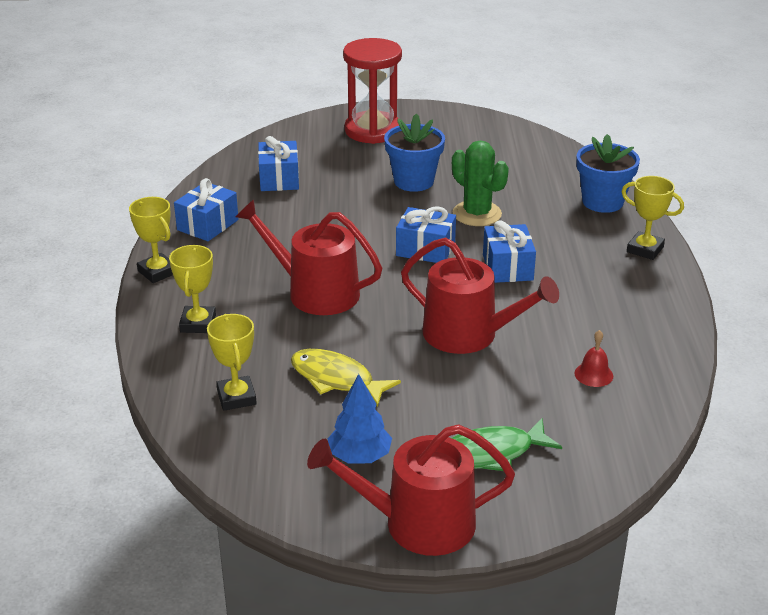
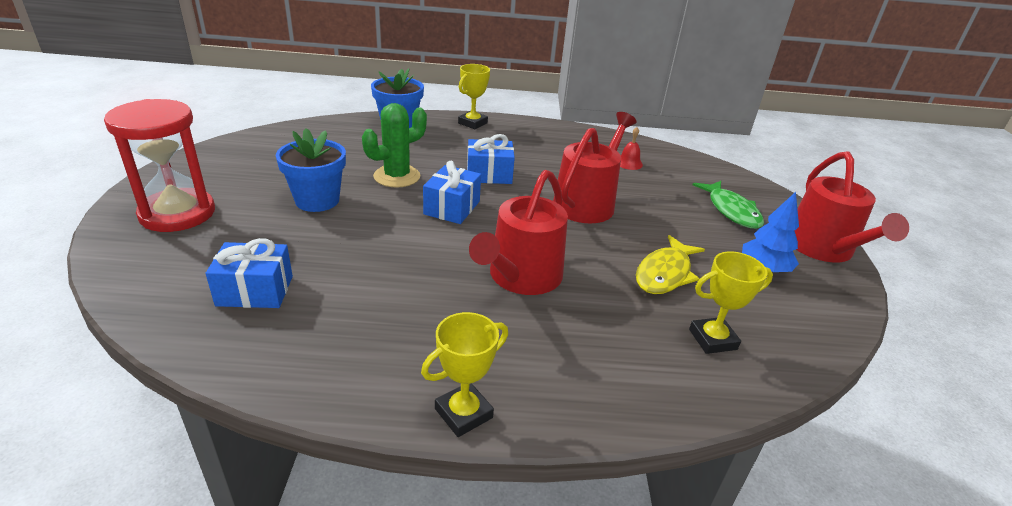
camera: 90 degrees left, 0 degrees up
(198, 323) = (585, 370): yellow trophy -> none
(208, 225) = (350, 360): blue gift -> none

